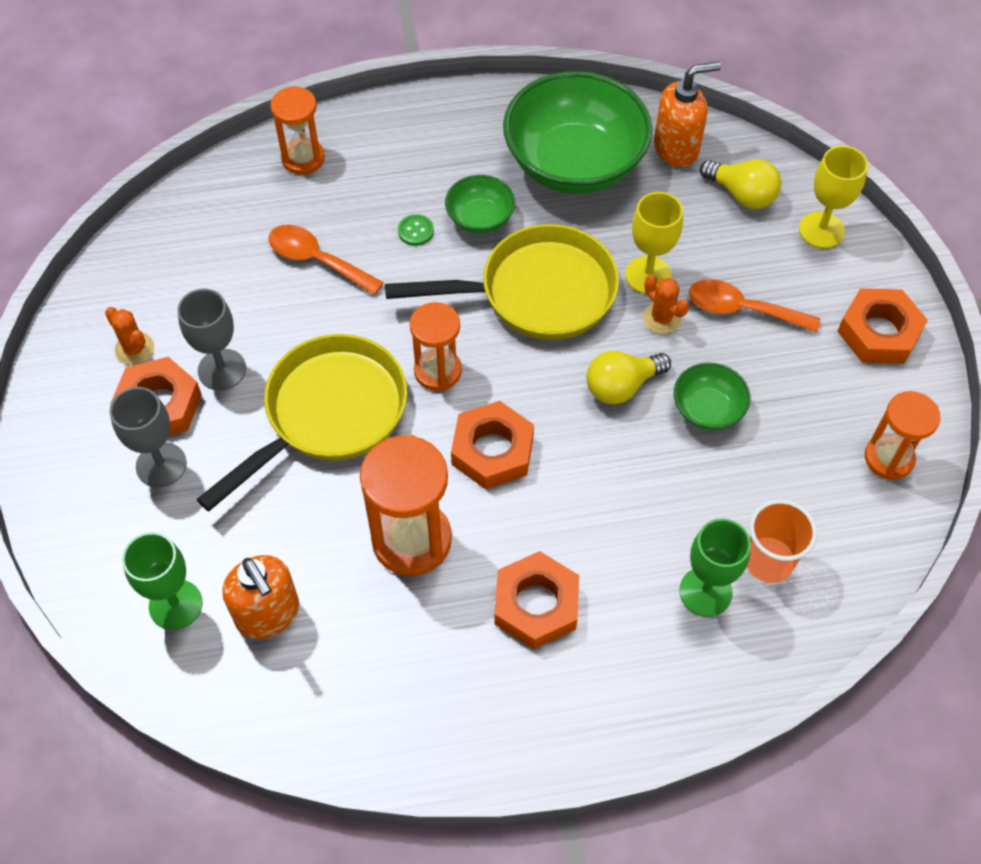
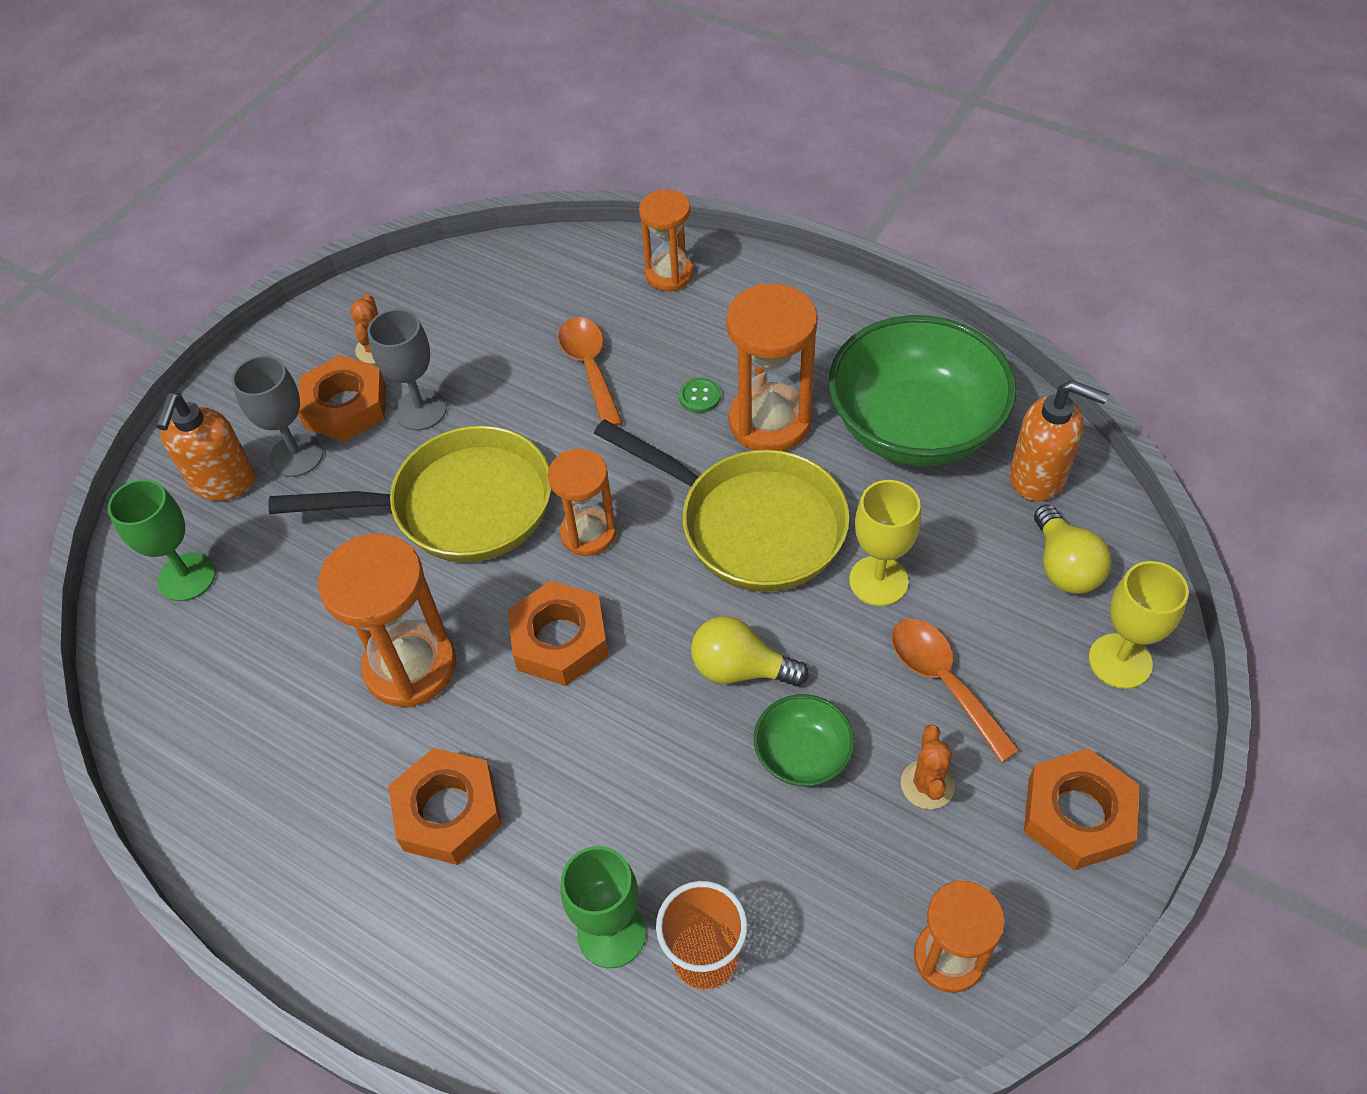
camera: 45 degrees right, 5 degrees down
(268, 614) = (239, 639): orange soap dispenser -> orange soap dispenser (223, 482)
(480, 218) = (770, 422): green bowl -> orange hourglass
(661, 318) = (849, 631): orange cactus -> orange cactus (927, 784)

